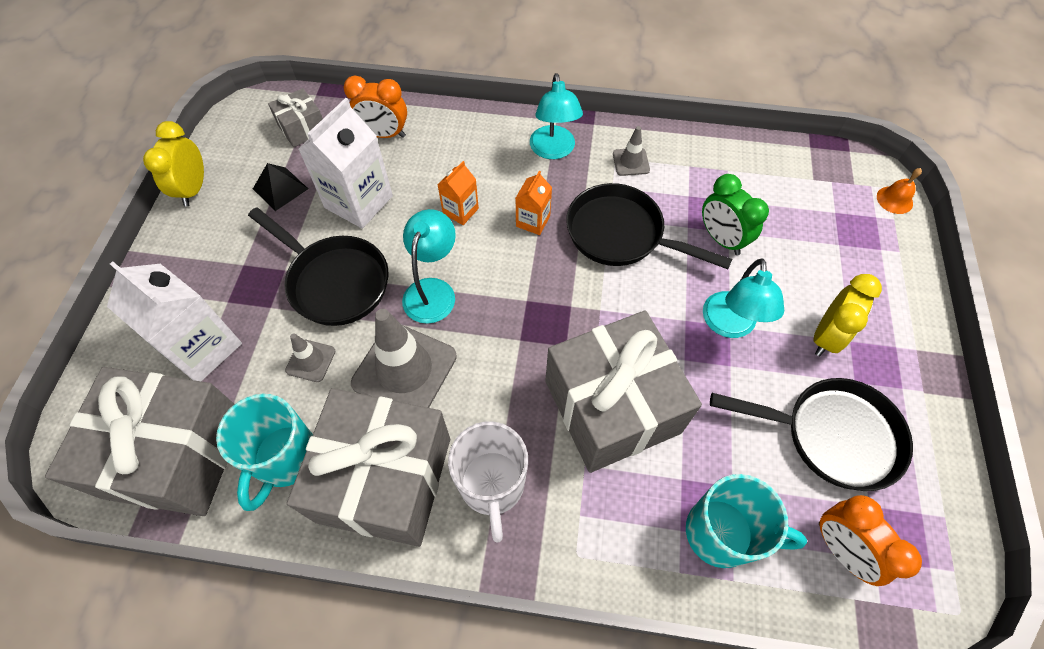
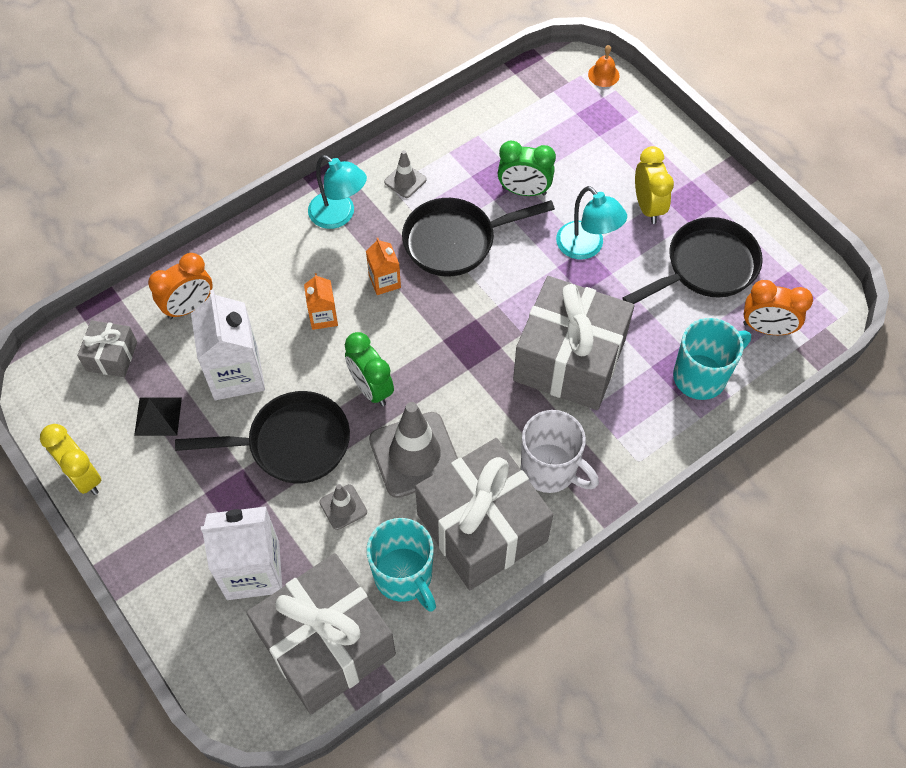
camera: 45 degrees left, 0 degrees up
(433, 290) = (371, 388): turquoise lamp -> green clock

